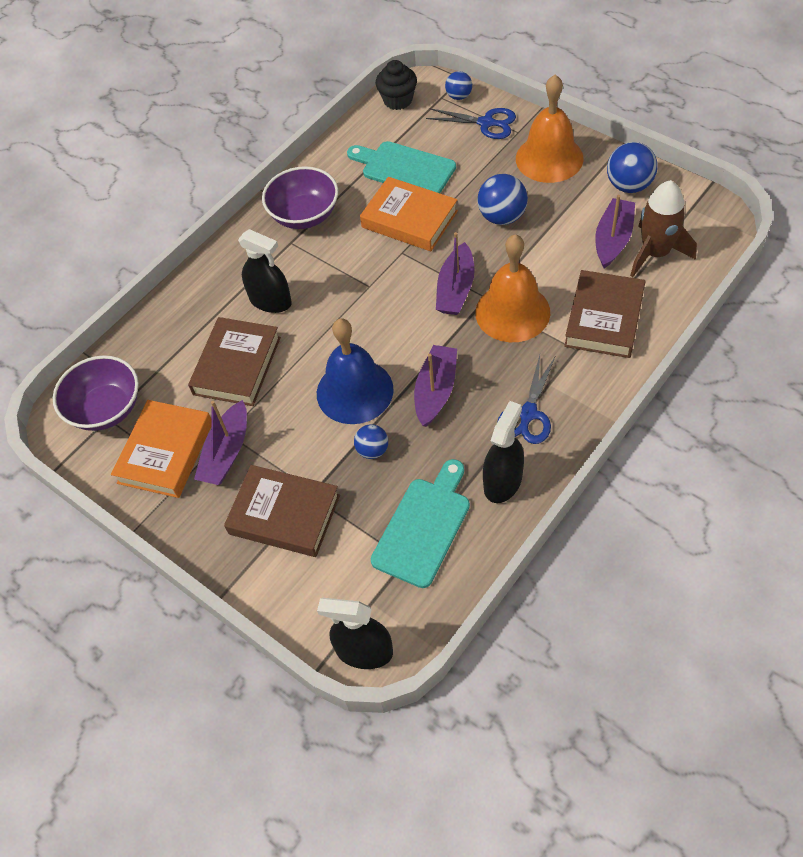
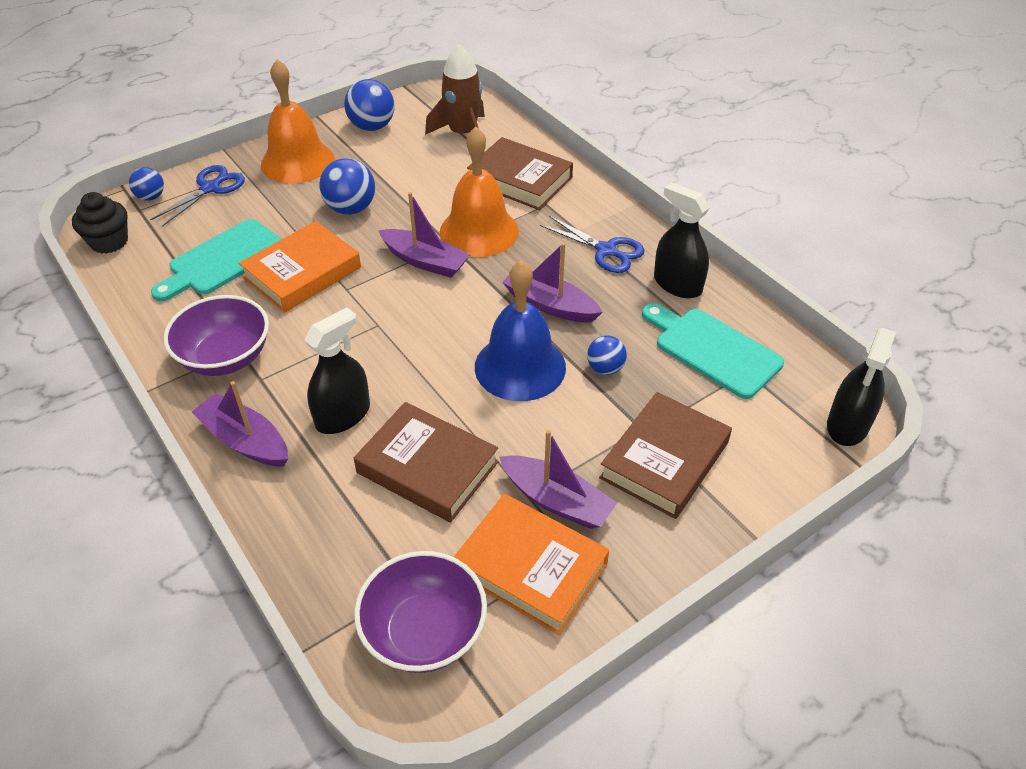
camera: 80 degrees left, 10 degrees down
(613, 239) = (430, 151): purple boat -> purple boat (245, 440)

